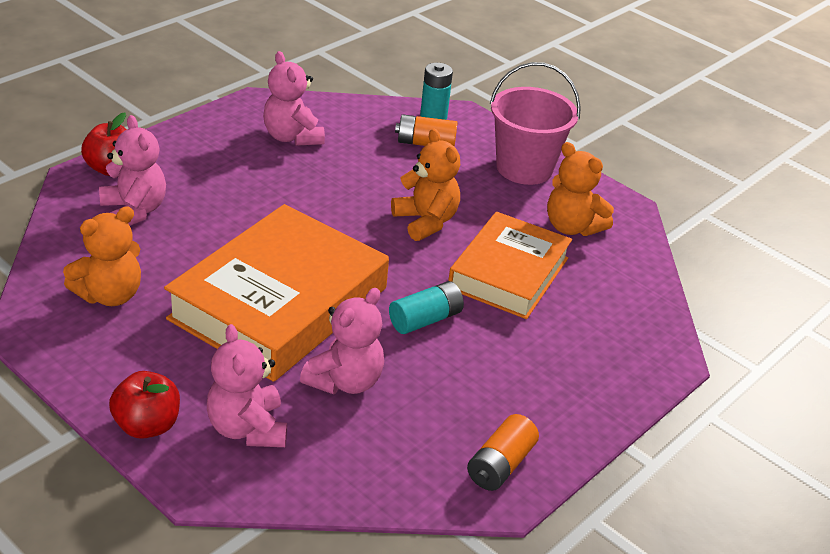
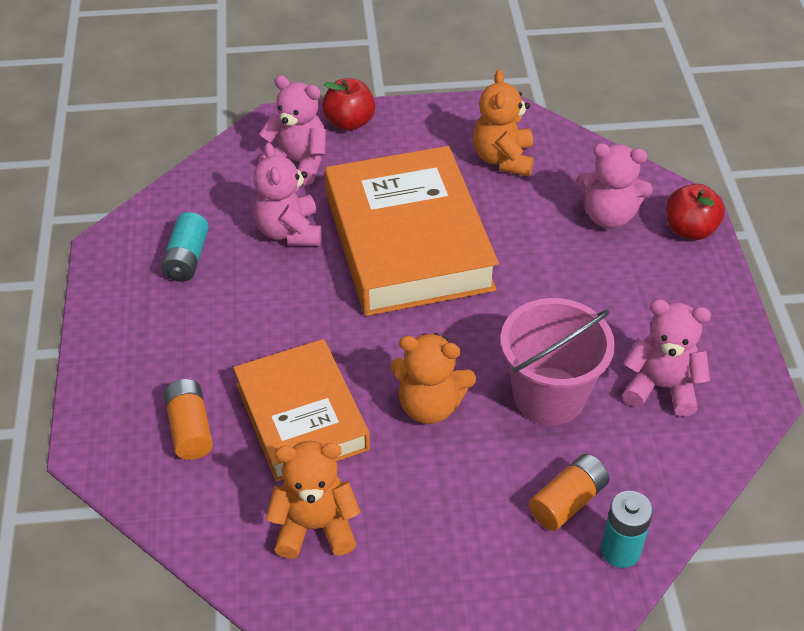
camera: 135 degrees right, 10 degrees up
(425, 319) = (304, 317): turquoise battery -> turquoise battery (187, 258)
(500, 465) = (128, 263): orange battery -> orange battery (190, 429)
(524, 168) = (448, 566): pink bucket -> pink bucket (549, 396)

